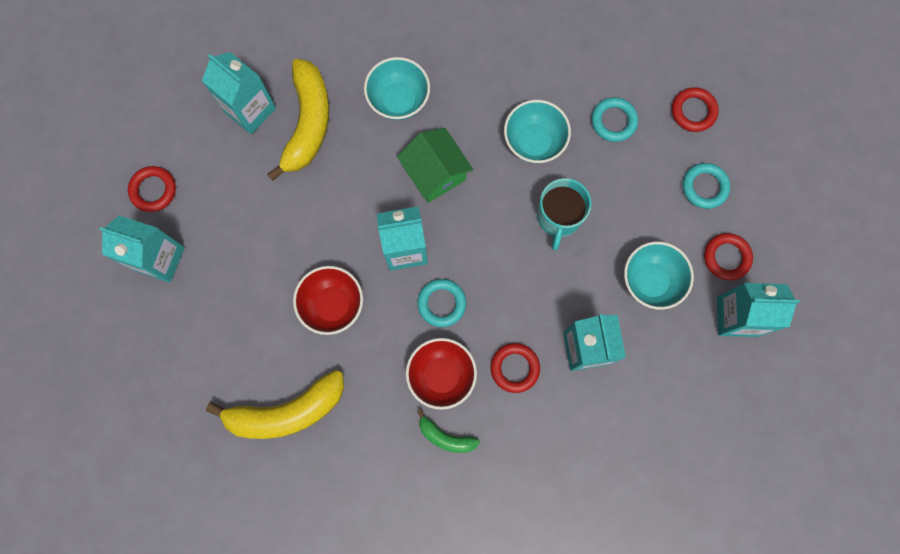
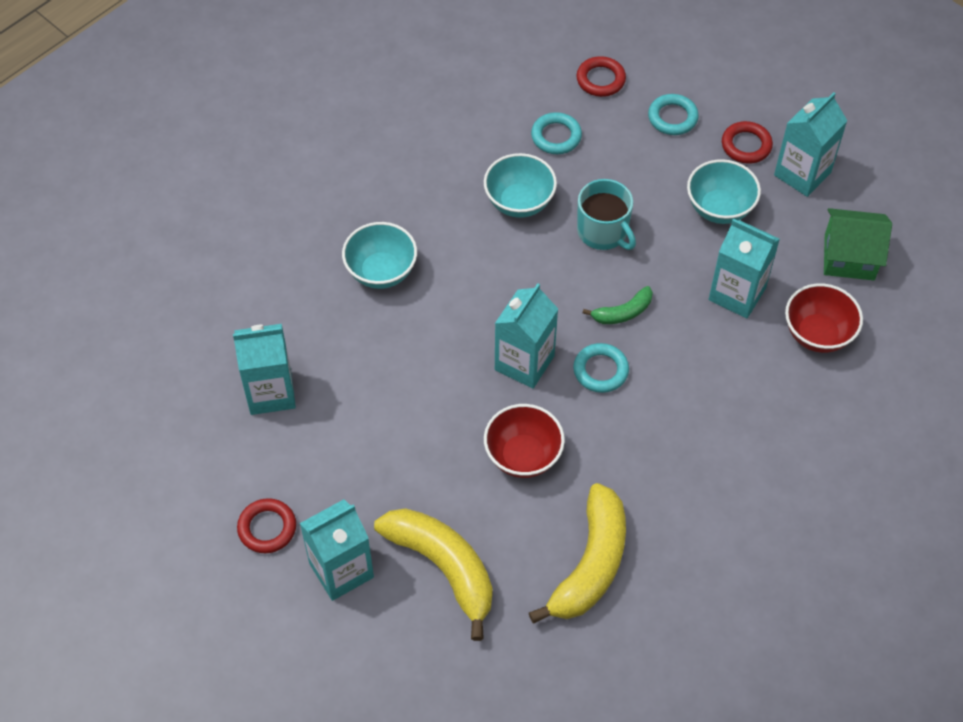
camera: 50 degrees left, 20 degrees down
(308, 123) = (331, 356): yellow banana -> yellow banana (443, 567)
(435, 173) = (476, 292): green house -> green house (849, 257)
(441, 375) = (666, 416): red bowl -> red bowl (817, 334)
(445, 437) = (725, 452): green banana -> green banana (622, 312)
(514, 368) = (708, 357): red ring -> none

